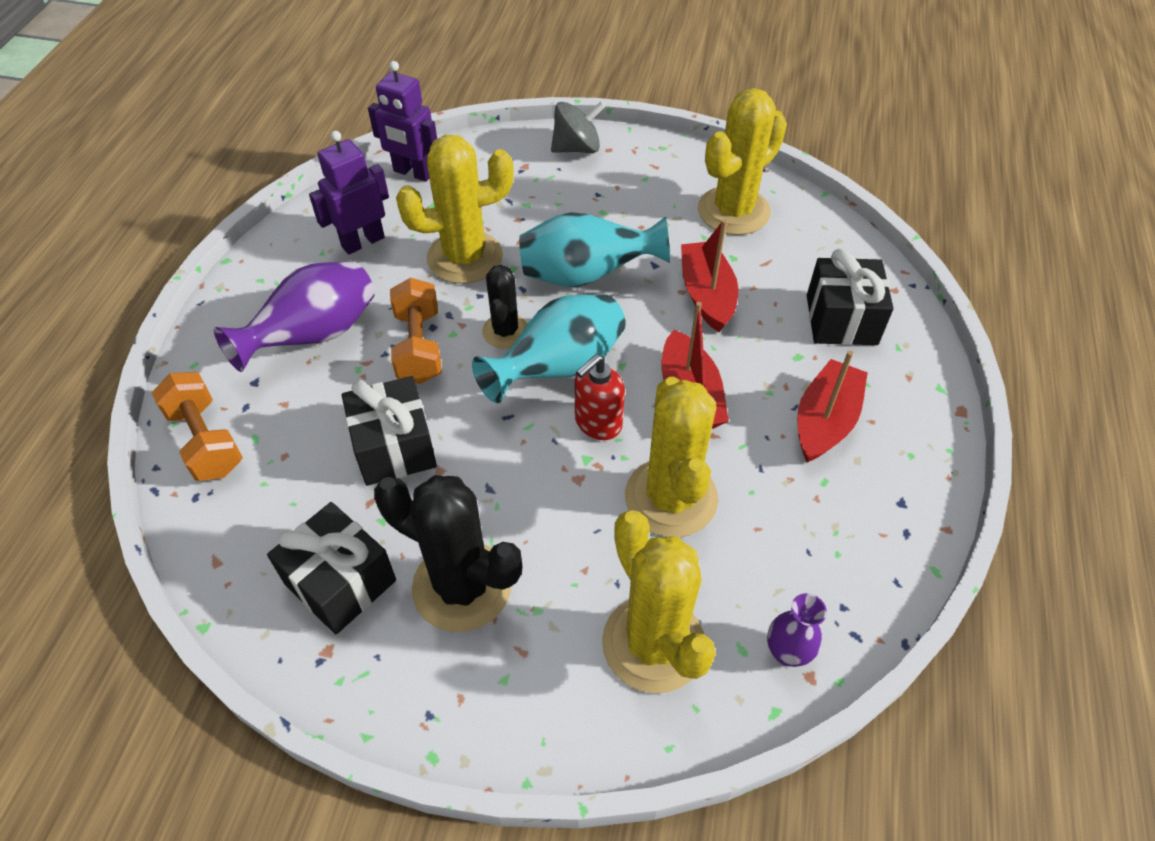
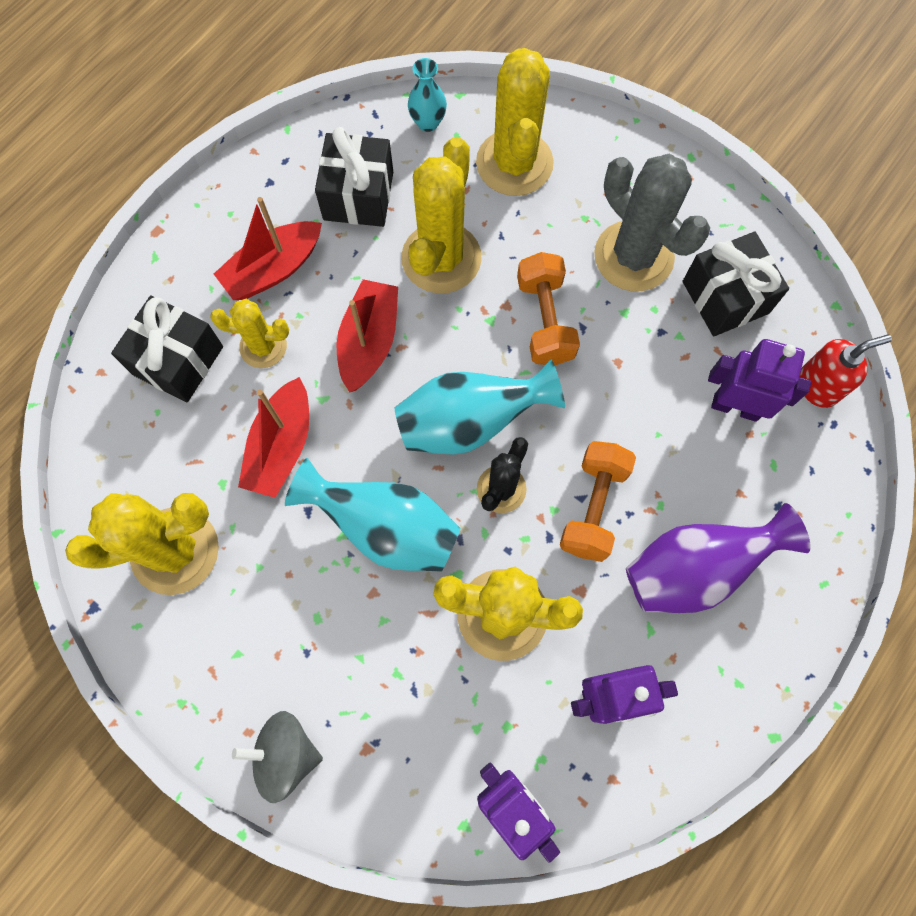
camera: 155 degrees left, 20 degrees up
(206, 441) = (819, 481): orange dumbbell -> orange dumbbell (545, 320)
(304, 474) = (735, 406): none -> purple robot
(394, 447) = (650, 400): black gift -> black gift (358, 196)
(462, 586) = (633, 256): black cactus -> grey cactus
(597, 423) = (464, 349): red soap dispenser -> red soap dispenser (818, 386)
(780, 356) = (263, 346): none -> yellow cactus
(787, 652) = (428, 122): purple vase -> turquoise vase

